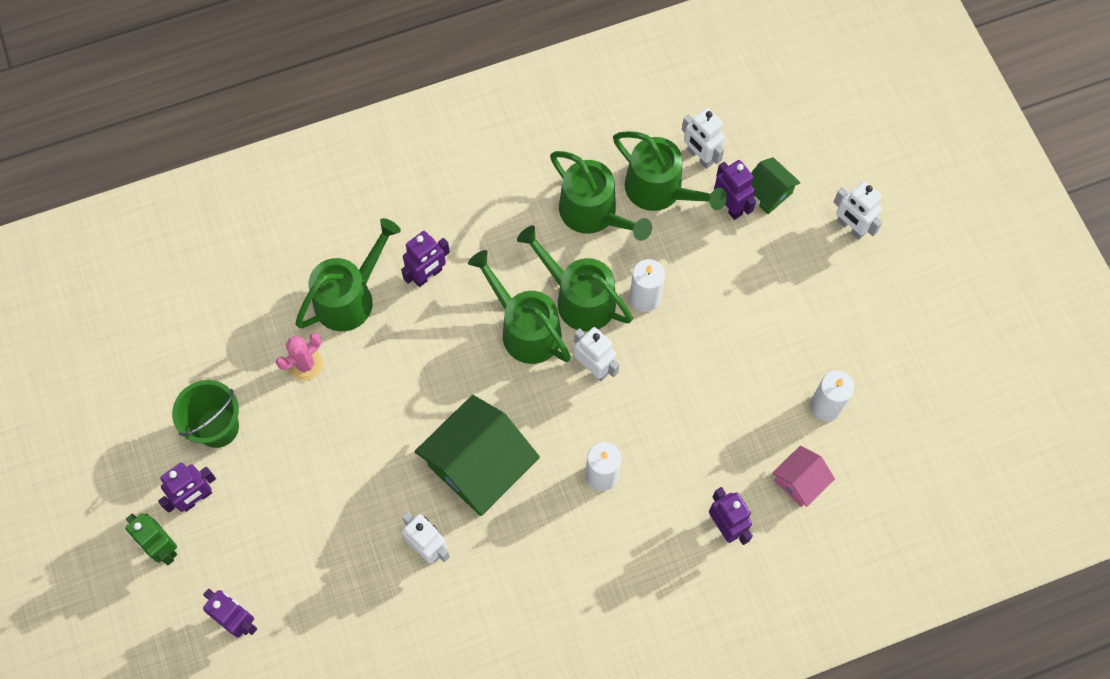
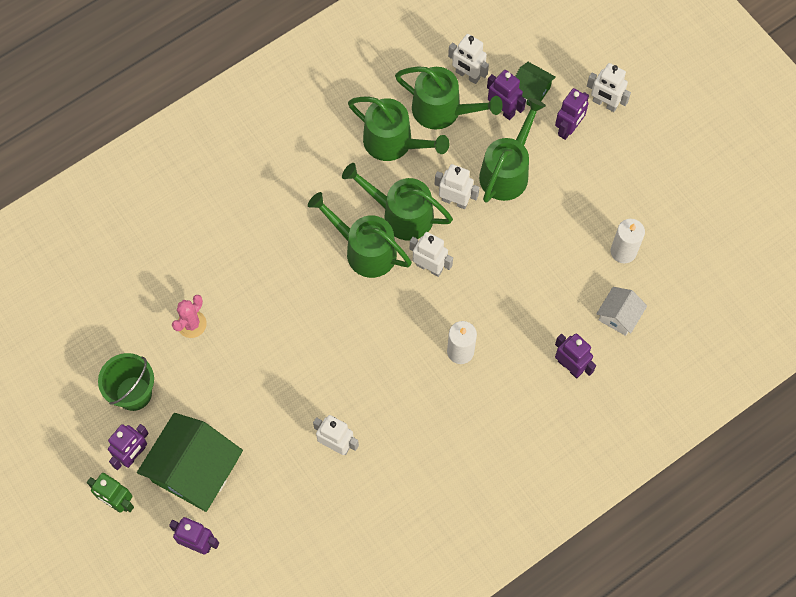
camera: 15 degrees left, 0 degrees up
(350, 297) = (212, 260): green watering can -> green watering can (507, 171)
(428, 275) = (271, 226): purple robot -> purple robot (568, 129)
(479, 466) = (359, 369): green house -> green house (194, 470)
(645, 298) = (455, 201): white candle -> white robot
(799, 481) = (619, 316): pink house -> white house

